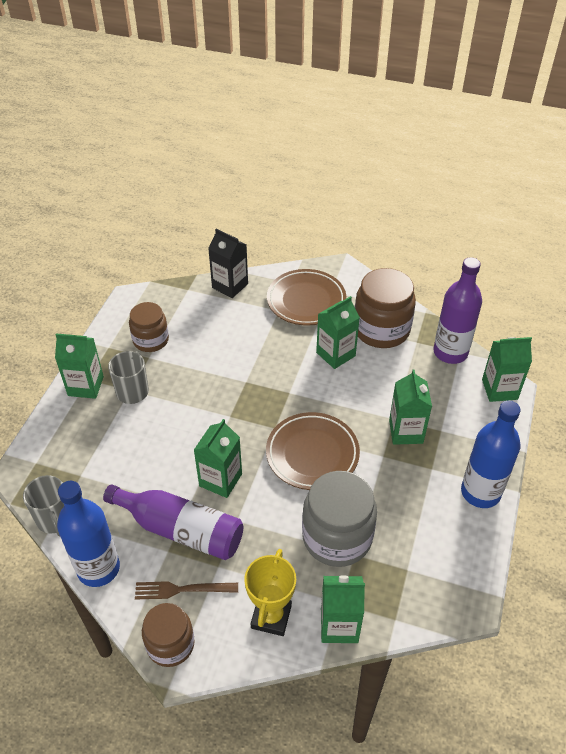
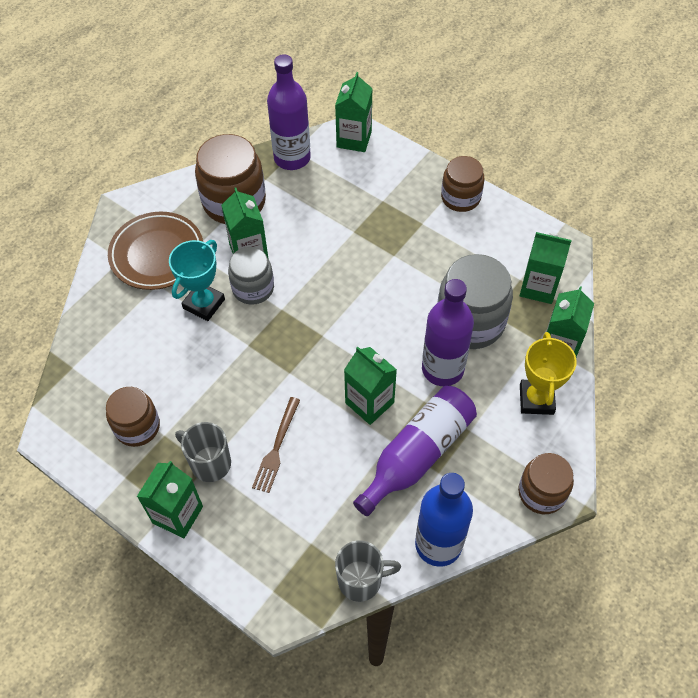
camera: 70 degrees left, 10 degrees up
(182, 589) = (486, 469): brown fork -> brown fork (276, 448)
(230, 286) = (91, 321): black carton -> none
(271, 617) = (536, 399): yellow trophy -> yellow trophy turned 60 degrees clockwise
(272, 343) = (204, 304): none -> turquoise trophy
(275, 527) = (442, 369): none -> purple bottle
(301, 368) = (253, 288): none -> grey jar
(312, 454) = (369, 312): brown plate -> none
(406, 431) = (373, 228): green carton -> green carton (538, 287)
(480, 492) = (460, 197): blue bottle -> brown jar

